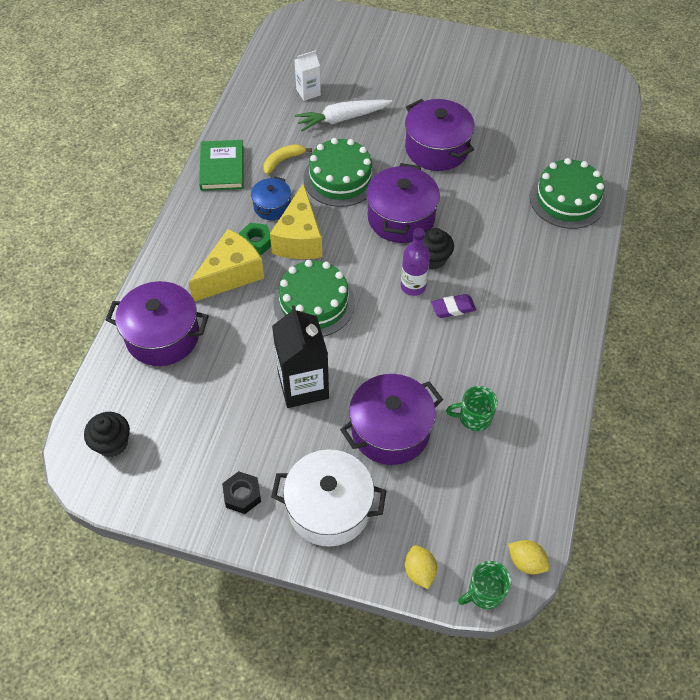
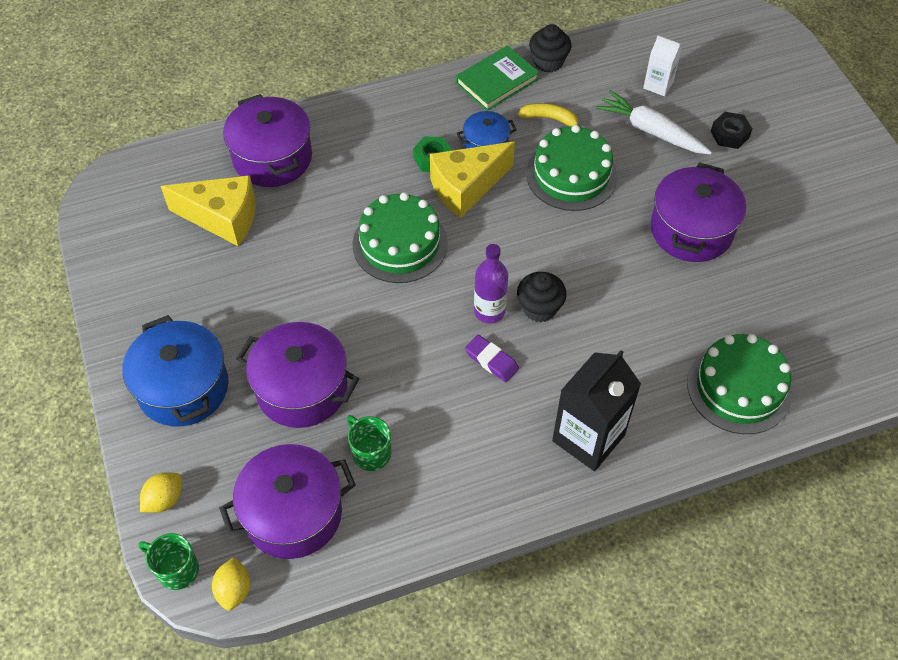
camera: 55 degrees right, 0 degrees up
(112, 443) = (140, 193): black cupcake -> black cupcake (548, 62)
(231, 275) = (379, 163): yellow cheese -> yellow cheese (222, 218)
(242, 495) = (152, 314): black nut -> black nut (729, 134)
(303, 385) = (300, 290): black carton -> black carton (588, 438)
(329, 508) = (183, 387): white pot -> blue pot
(401, 218) = (567, 252): purple pot -> purple pot (293, 514)

